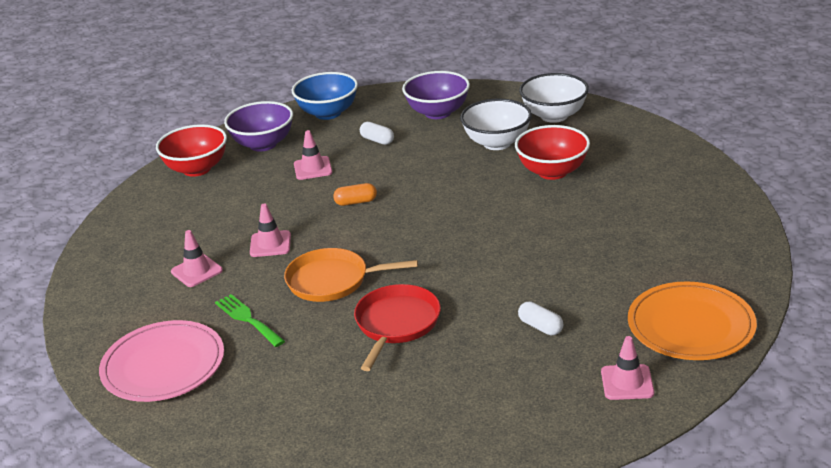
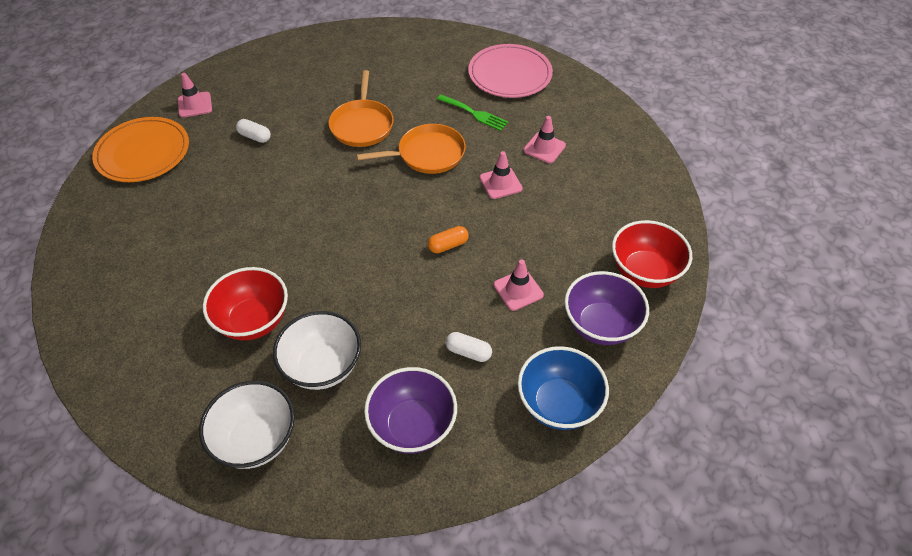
camera: 160 degrees right, 20 degrees up
(396, 324) = (362, 125): red pan -> orange pan

